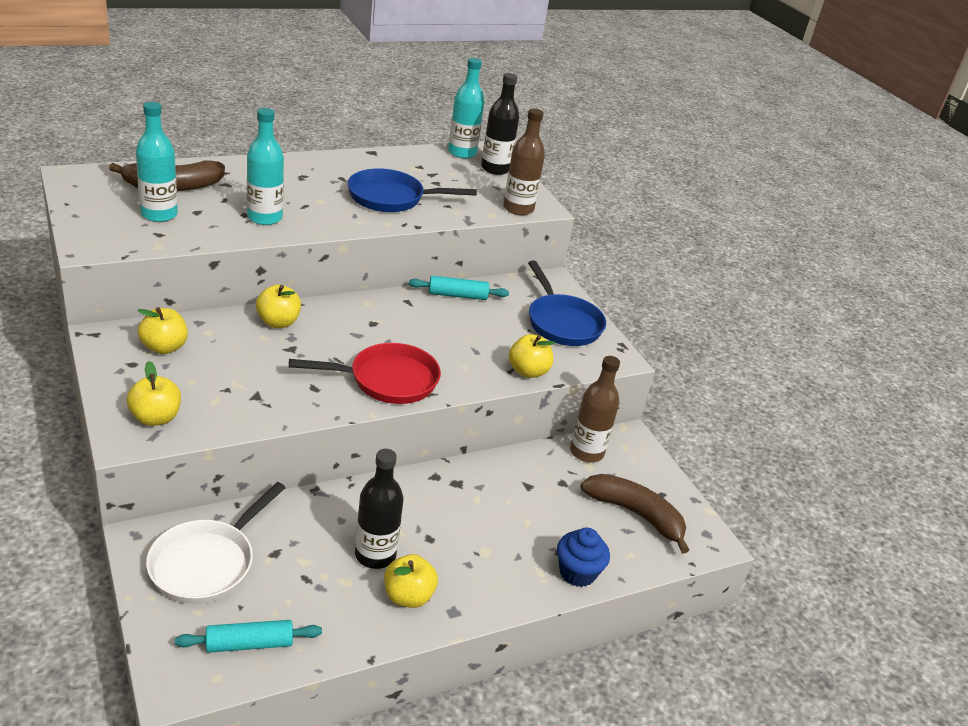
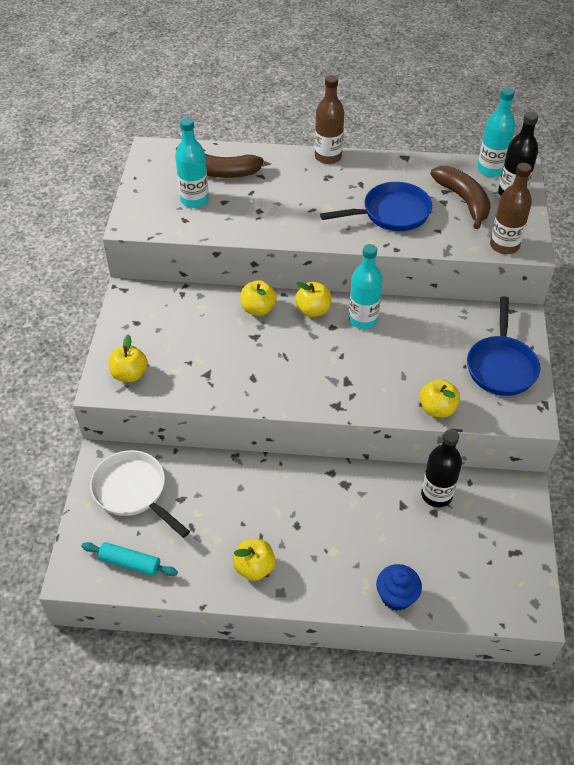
camera: 35 degrees right, 15 degrees up
(164, 347) = (165, 313): yellow apple -> yellow apple (313, 310)
(207, 563) = (133, 491): white pan -> white pan turned 75 degrees clockwise
(265, 218) = (273, 217): turquoise bottle -> turquoise bottle (363, 319)
(375, 555) = (249, 525): black bottle -> black bottle (436, 495)
(387, 380) = (313, 386): red pan -> none
(391, 198) = (391, 213): blue pan -> blue pan turned 135 degrees clockwise
(457, 295) = (421, 315): turquoise rolling pin -> none
(586, 452) = (473, 490): brown bottle -> brown bottle (328, 157)
(635, 514) = (480, 562): brown banana -> brown banana (463, 200)

